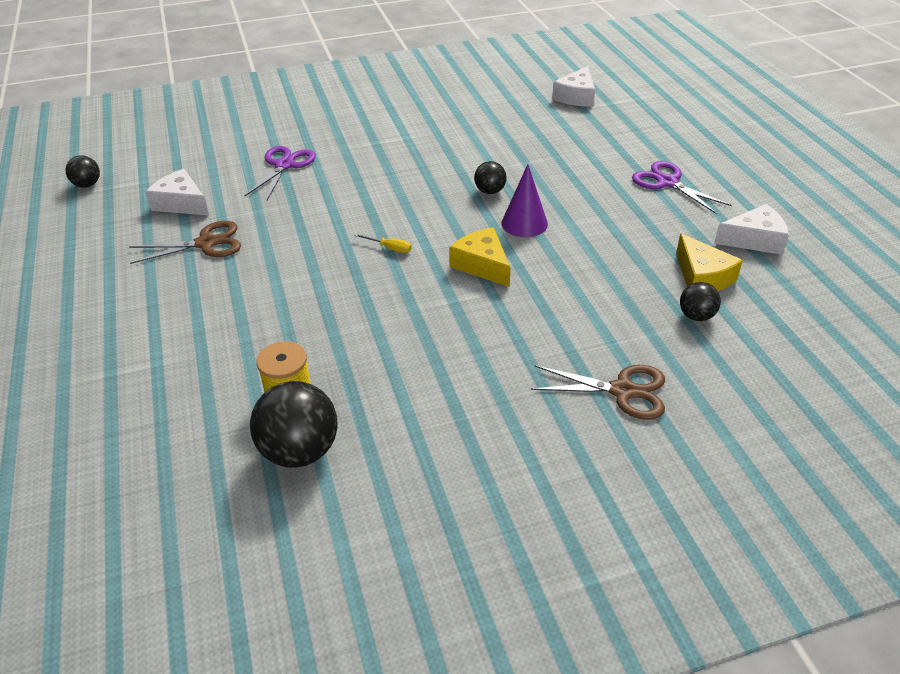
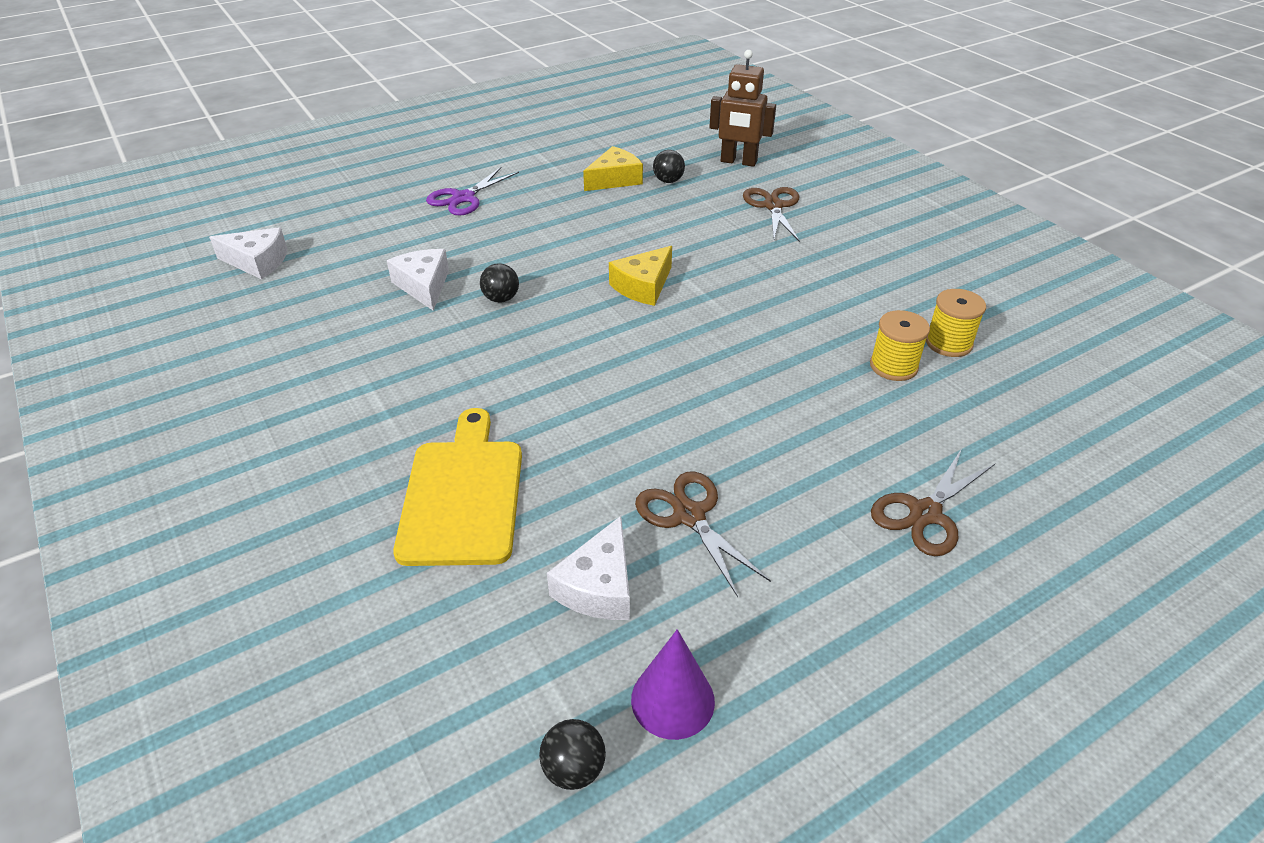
camera: 105 degrees left, 0 degrees up
(123, 352) = (924, 514): none -> brown scissors
(284, 165) = (462, 495): purple scissors -> yellow cutting board
(300, 451) = (948, 343): black ball -> yellow spool
(389, 248) = (638, 350): yellow screwdriver -> none
(524, 223) = (560, 270): purple cone -> purple cone (672, 700)
(750, 388) = (738, 162): none -> brown robot
(754, 240) = (551, 159): white cheese -> white cheese (423, 286)

